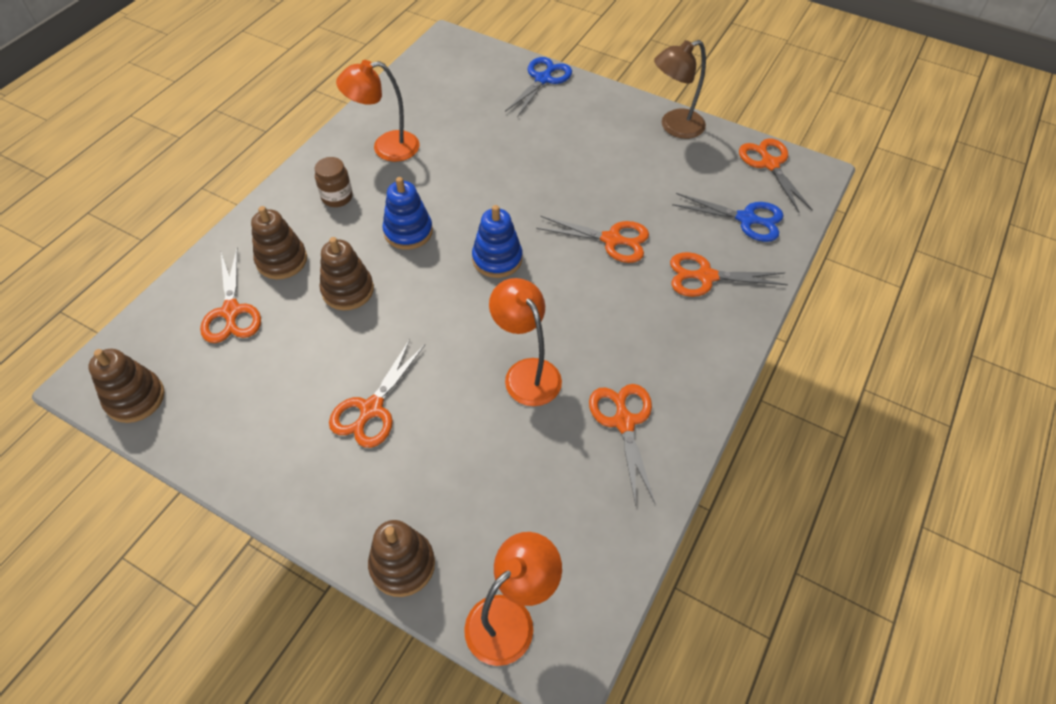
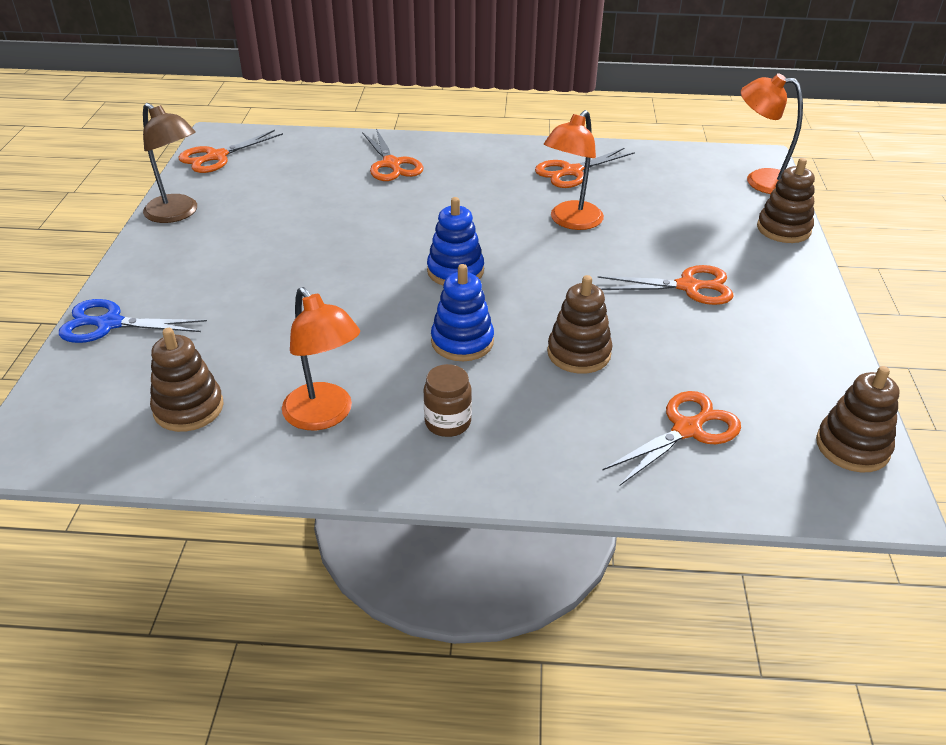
camera: 115 degrees left, 15 degrees down
(282, 260) = (584, 424): brown stacking toy -> brown stacking toy (188, 408)
(612, 240) = (379, 215): orange scissors -> none
(746, 219) = (304, 157): blue scissors -> none

